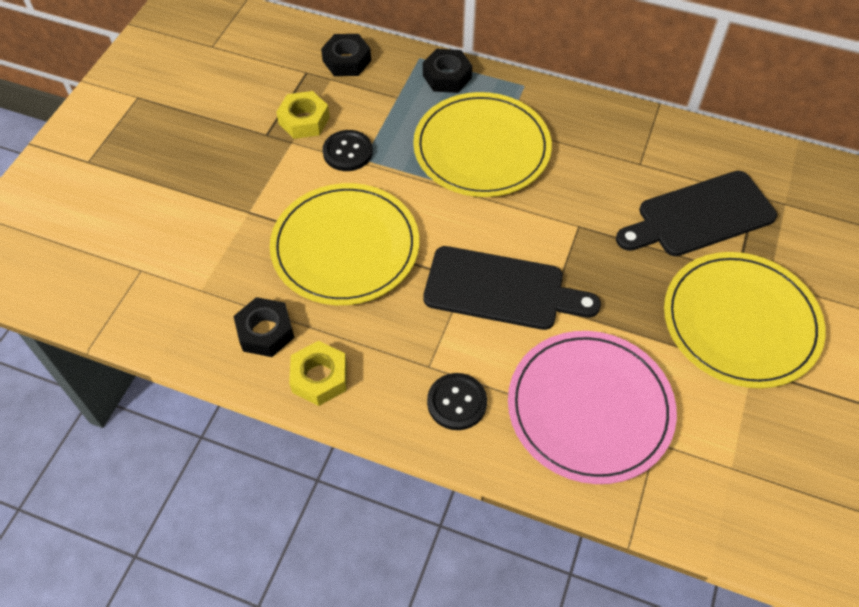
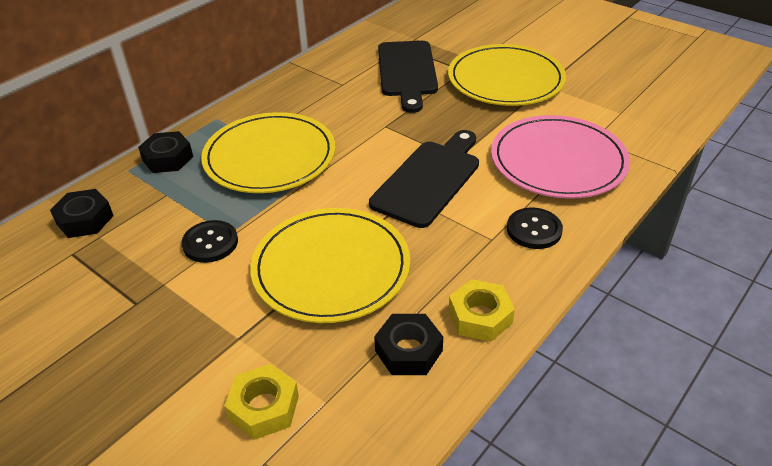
camera: 70 degrees left, 15 degrees down
(304, 120) = (141, 268): yellow nut -> yellow nut (264, 407)

